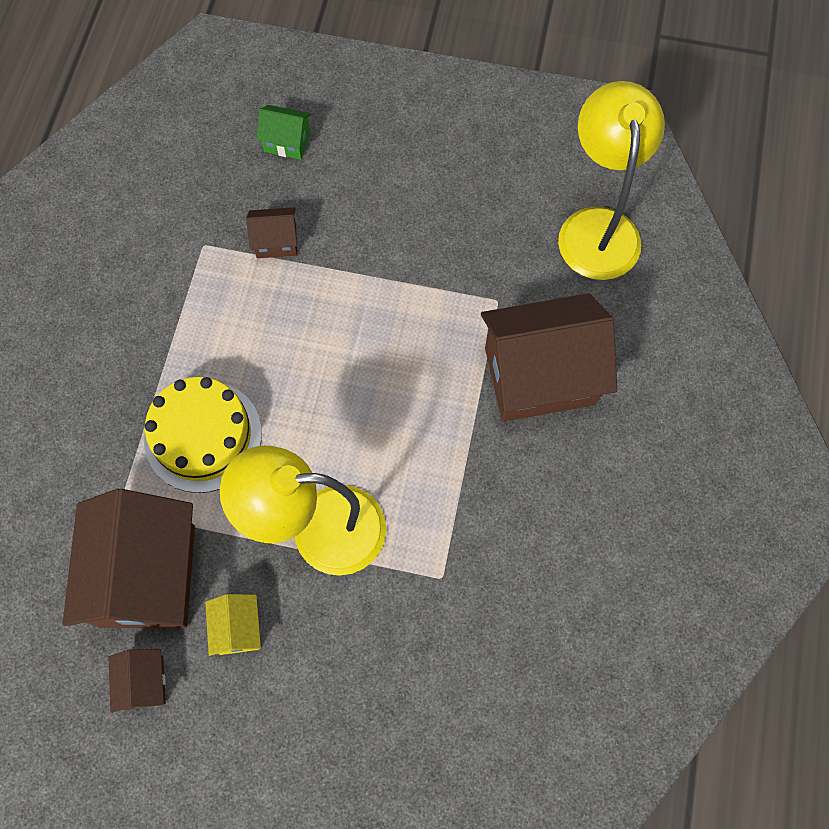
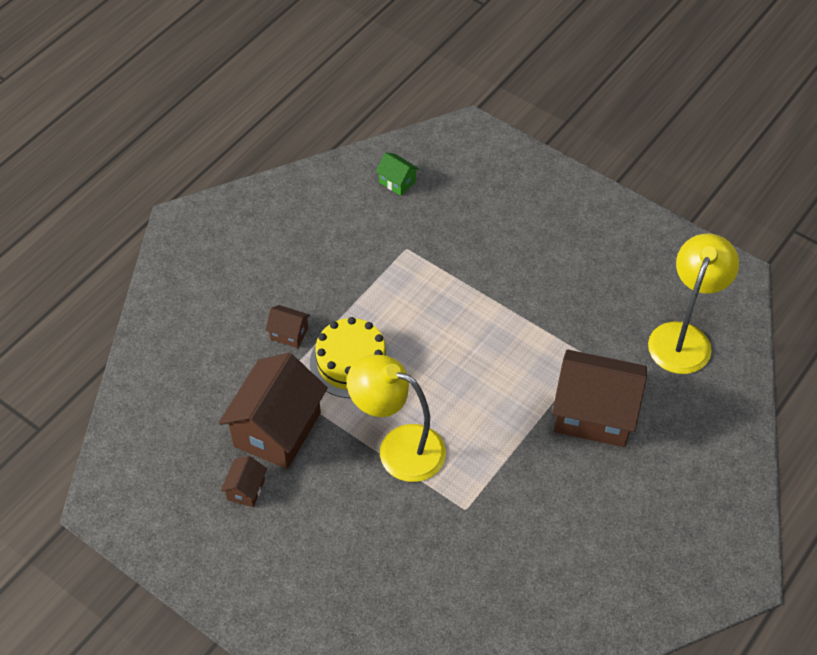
camera: 25 degrees right, 15 degrees down
(238, 628) = (319, 483): yellow house -> none
(276, 242) = (455, 264): brown house -> brown house (289, 333)
(287, 142) = (492, 206): green house -> green house (397, 182)

